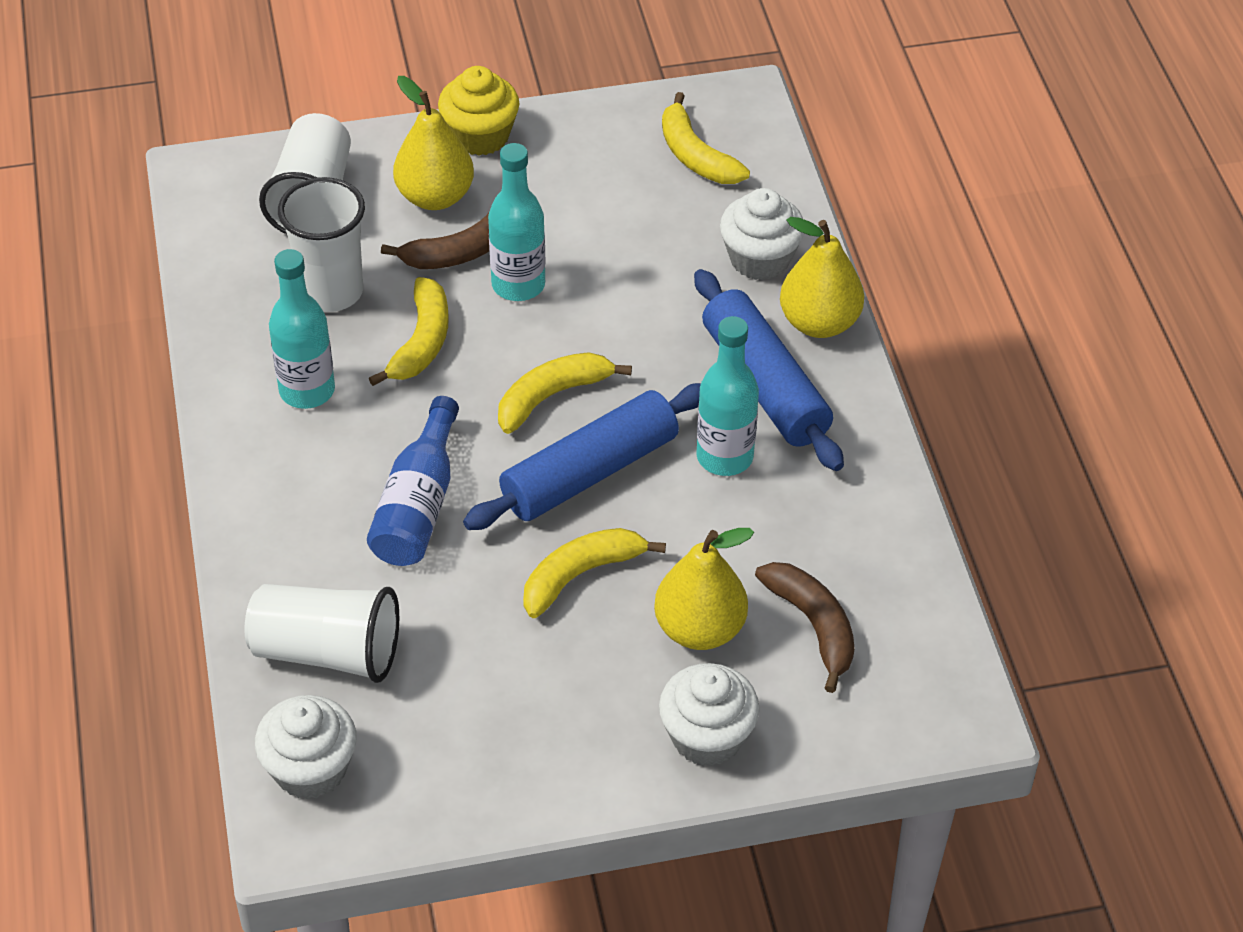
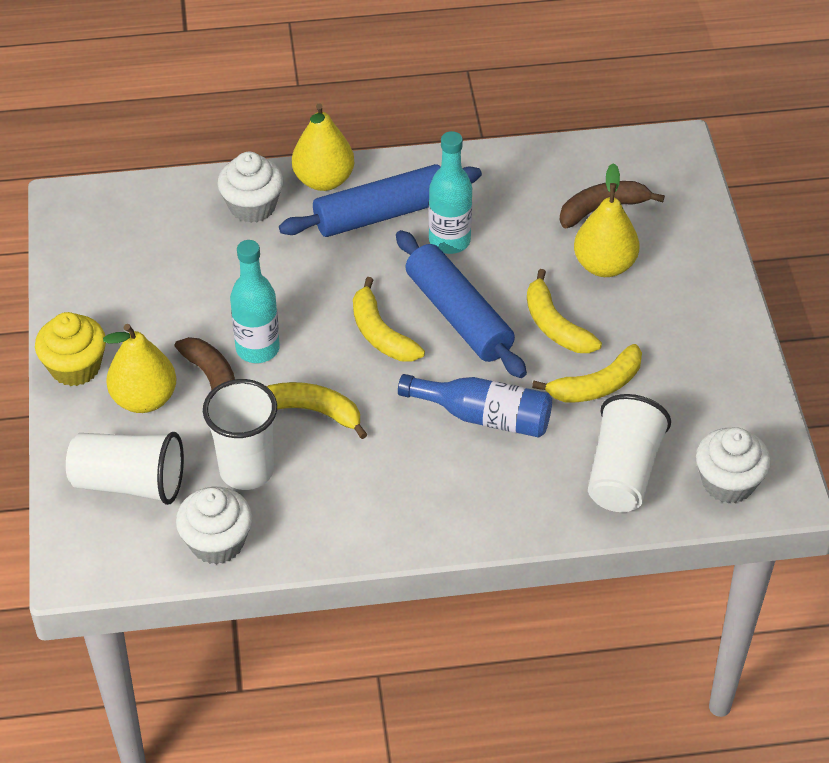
camera: 85 degrees left, 0 degrees up
(307, 390) = (358, 486): turquoise bottle -> none
(695, 155) = (129, 234): yellow banana -> yellow banana (596, 386)
(707, 736) = (693, 268): white cupcake -> white cupcake (217, 542)

